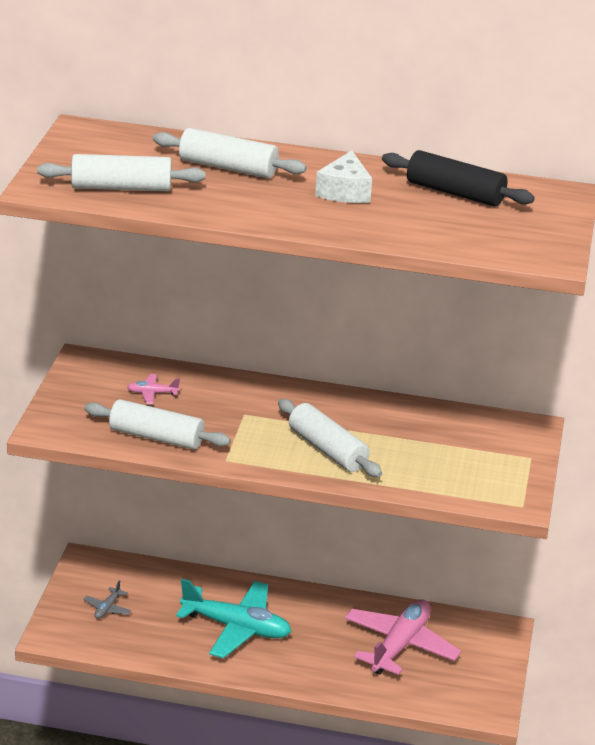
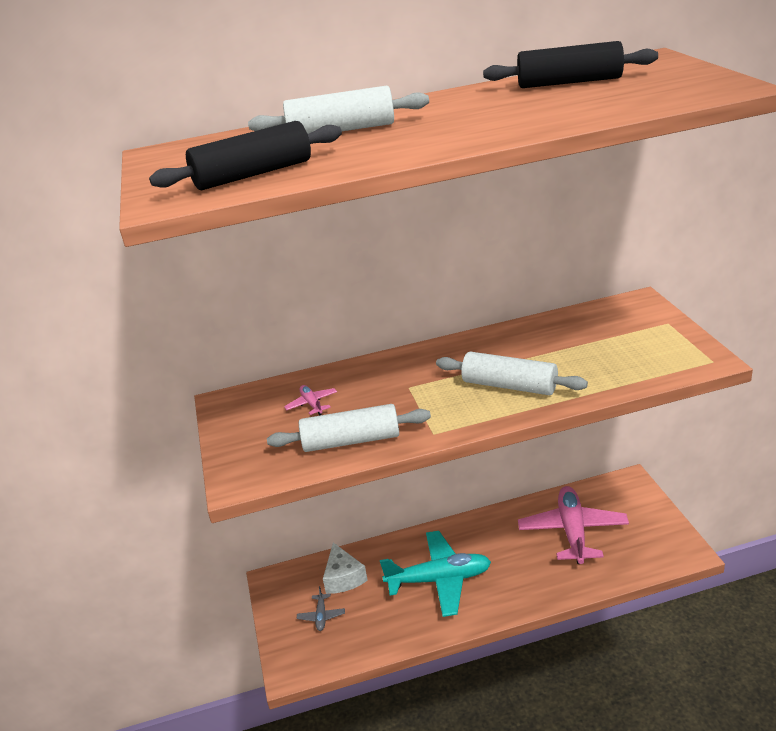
camera: 20 degrees left, 0 degrees up
(121, 187) = (253, 174): white rolling pin -> black rolling pin
(152, 393) = (312, 404): pink plane -> pink plane turned 90 degrees clockwise
(345, 191) = (475, 110): white cheese -> white cheese (343, 578)

